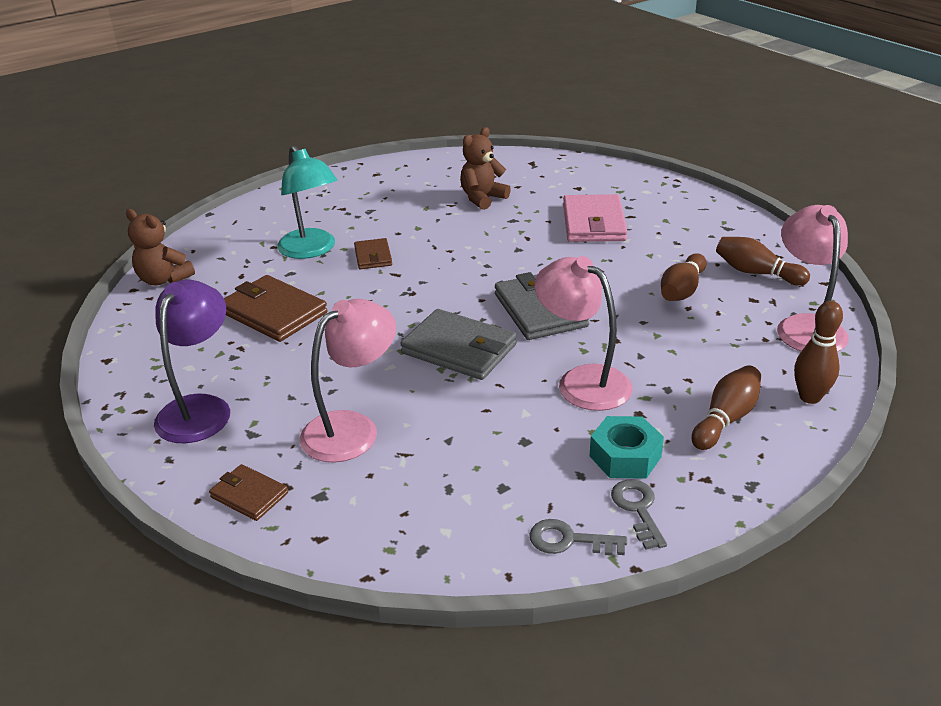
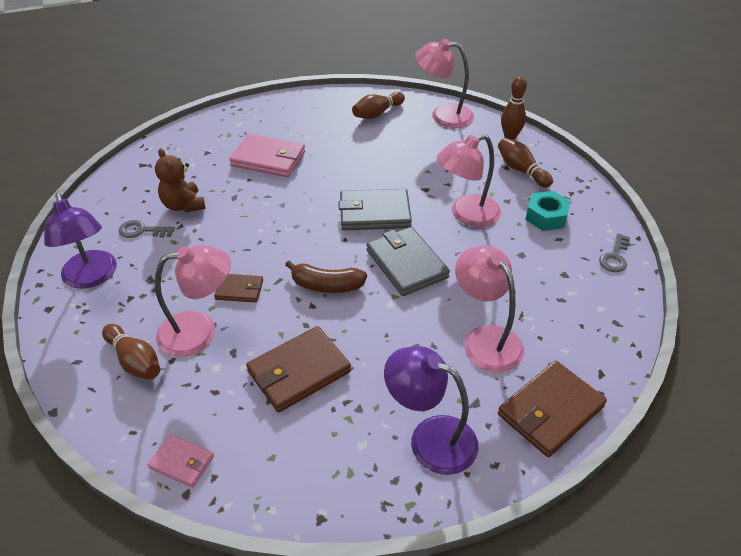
camera: 75 degrees left, 10 degrees up
(164, 279) = (182, 462): brown teddy bear -> pink wallet
(249, 495) = (550, 411): brown wallet -> brown wallet, size x1.80
(311, 250) = (199, 331): turquoise lamp -> pink lamp
(360, 185) = (92, 277): none -> purple lamp
(399, 303) = (326, 285): none -> brown banana
(459, 349) = (406, 264): grey wallet -> grey wallet turned 75 degrees counterclockwise
(638, 509) = (592, 224): grey key -> grey key (142, 231)
(682, 290) = (382, 147): brown bowling pin -> brown bowling pin (135, 361)

